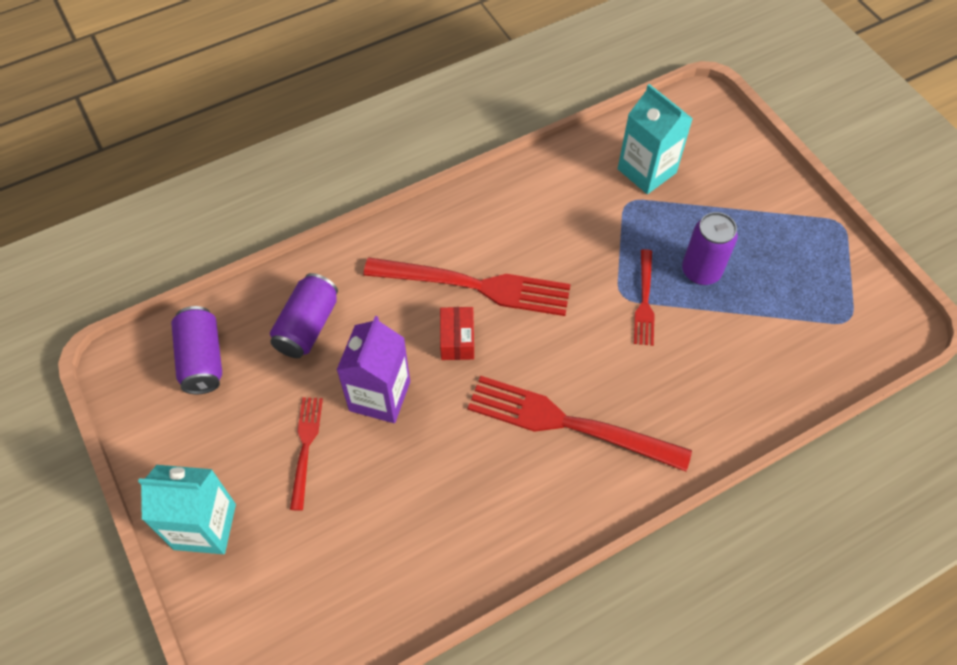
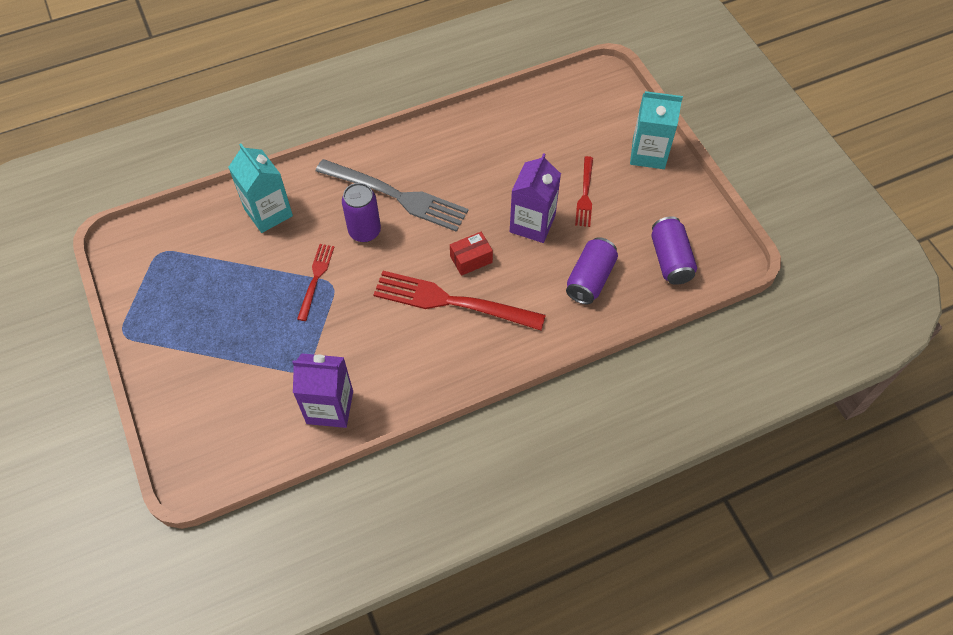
camera: 175 degrees left, 0 degrees up
(457, 340) = (471, 259): red box -> red box turned 60 degrees clockwise
(567, 423) = (398, 196): red fork -> grey fork
(589, 169) = (330, 407): none -> purple carton
(646, 171) = (276, 401): turquoise carton -> turquoise carton (268, 212)
(701, 271) = (261, 300): purple can -> purple can (364, 231)

